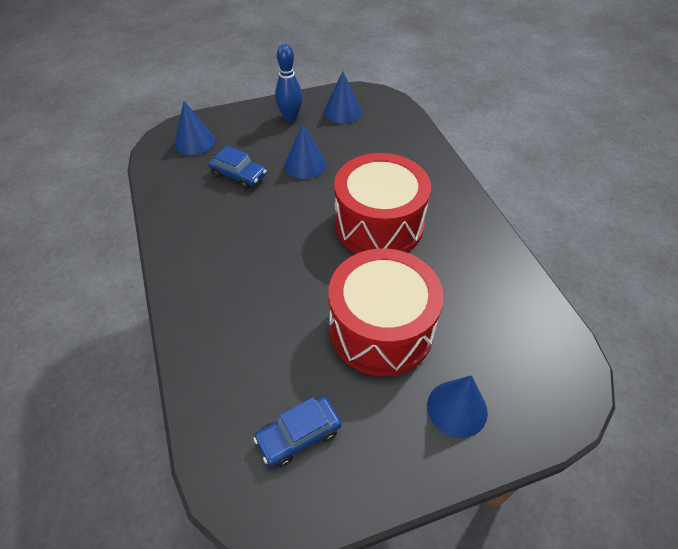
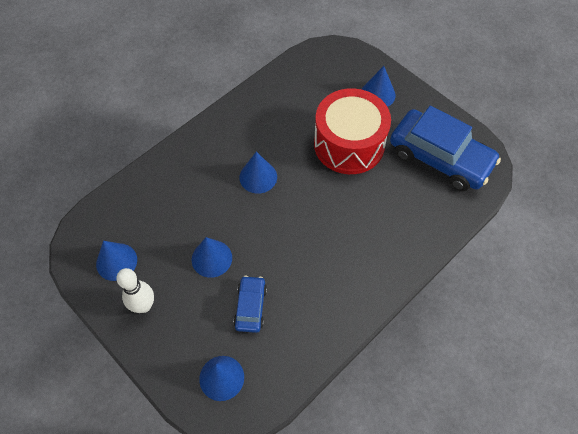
camera: 115 degrees left, 10 degrees up
(290, 117) = (144, 306): blue bowling pin -> white bowling pin
(299, 435) = (440, 157): blue car -> blue car, size x2.05
(379, 224) = (258, 177): red drum -> blue cone

